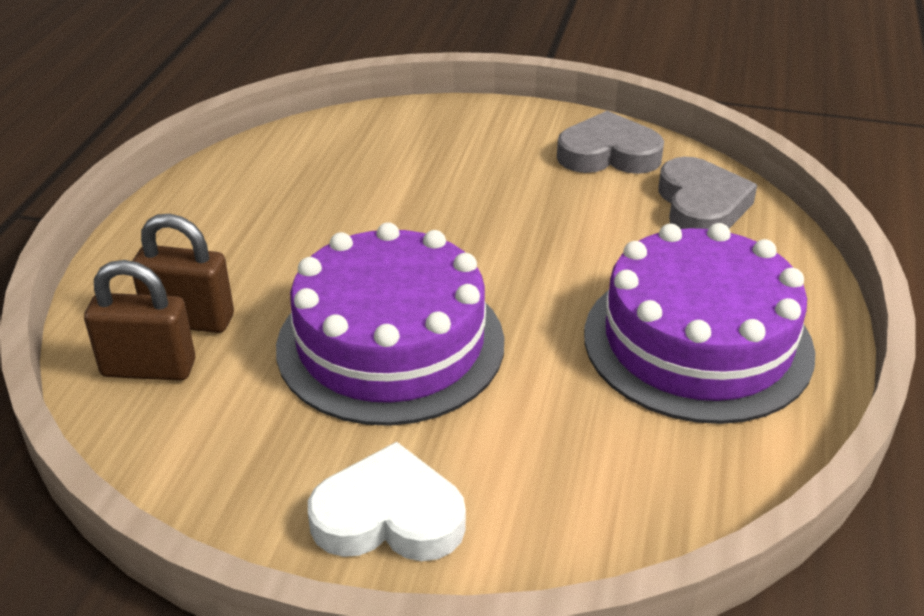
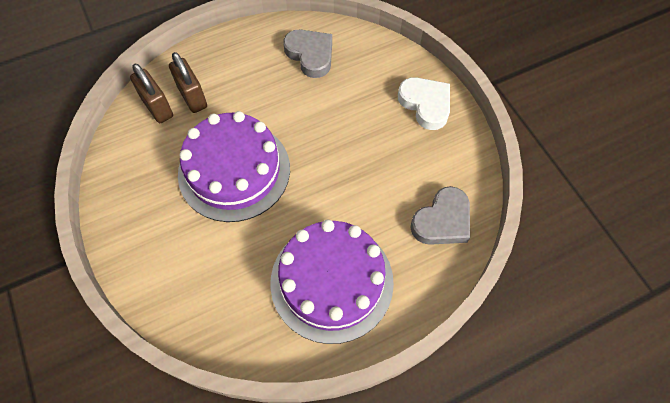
camera: 50 degrees right, 25 degrees up
(389, 516) = (143, 239): white heart -> white heart (425, 104)
(608, 154) = (448, 155): grey heart -> grey heart (310, 55)

